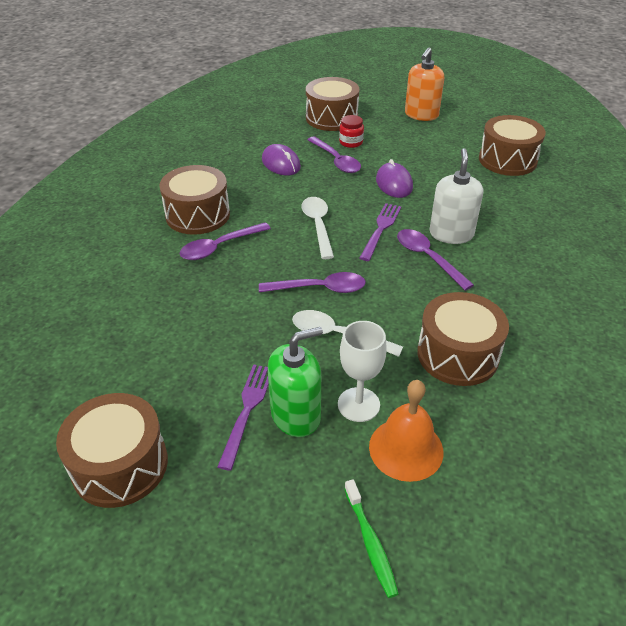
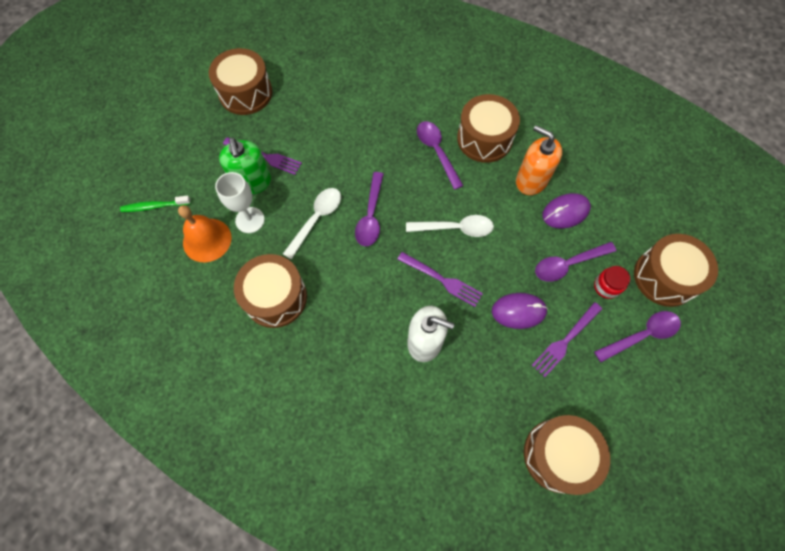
camera: 100 degrees right, 25 degrees up
(410, 160) = (565, 340): none -> purple fork
(421, 115) = (675, 385): orange soap dispenser -> orange soap dispenser (531, 180)
(428, 258) = (393, 309): purple spoon -> purple spoon (641, 335)

